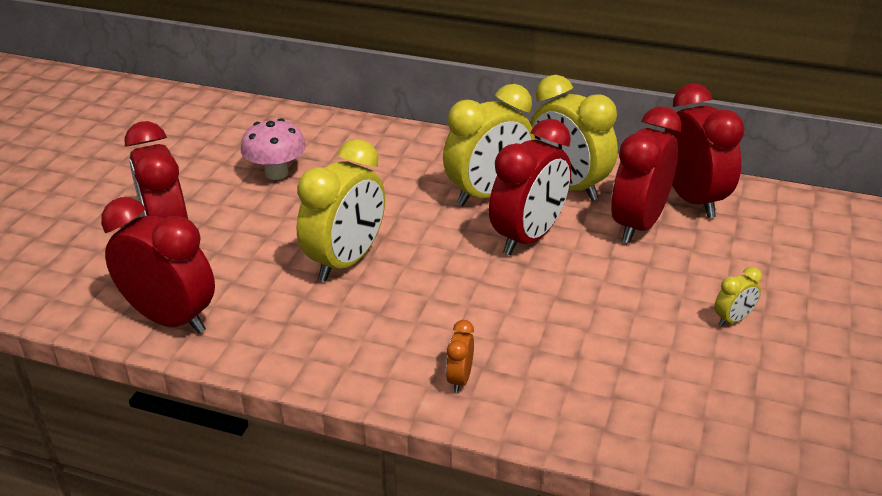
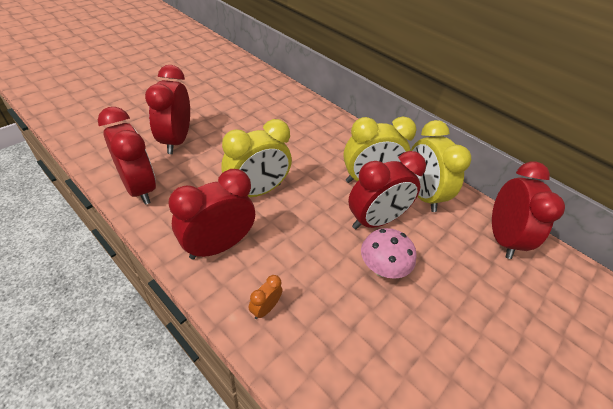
camera: 20 degrees right, 10 degrees up
(276, 173) = (260, 121): pink mushroom -> pink mushroom (382, 268)
(638, 224) = (453, 241): red clock -> red clock (218, 246)
(733, 319) = (482, 351): yellow clock -> none

